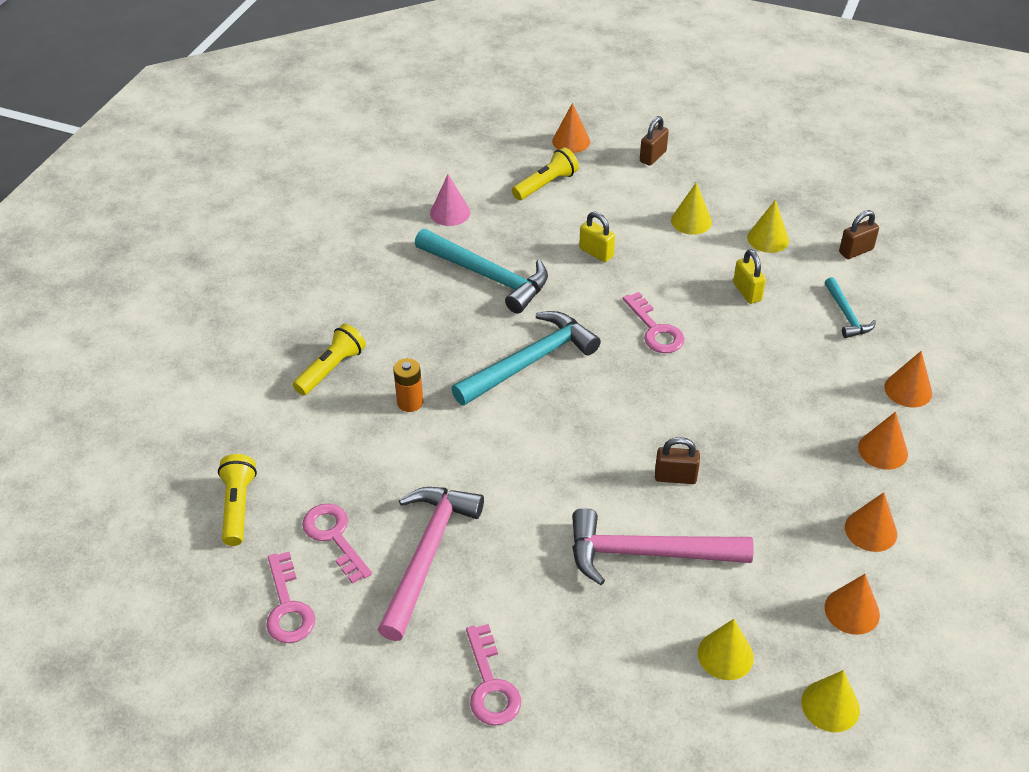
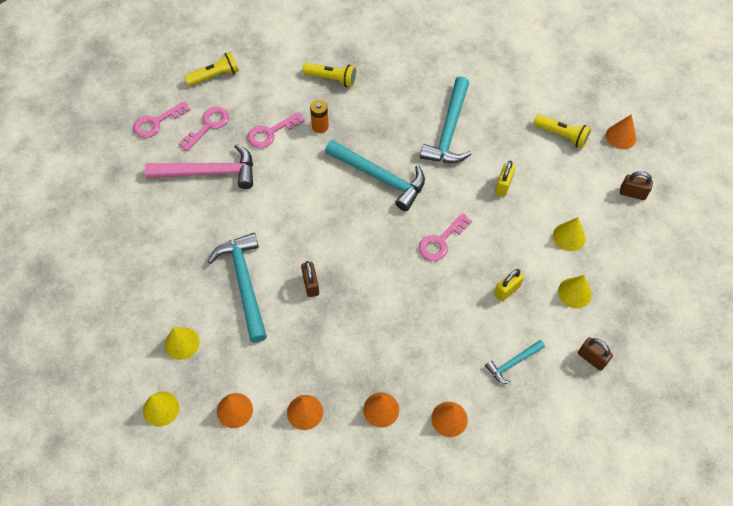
camera: 70 degrees right, 15 degrees up
(450, 213) = (502, 90): pink cone -> none
(491, 685) = (132, 229): pink key -> pink key (271, 133)
(645, 553) = (244, 282): pink hammer -> turquoise hammer

